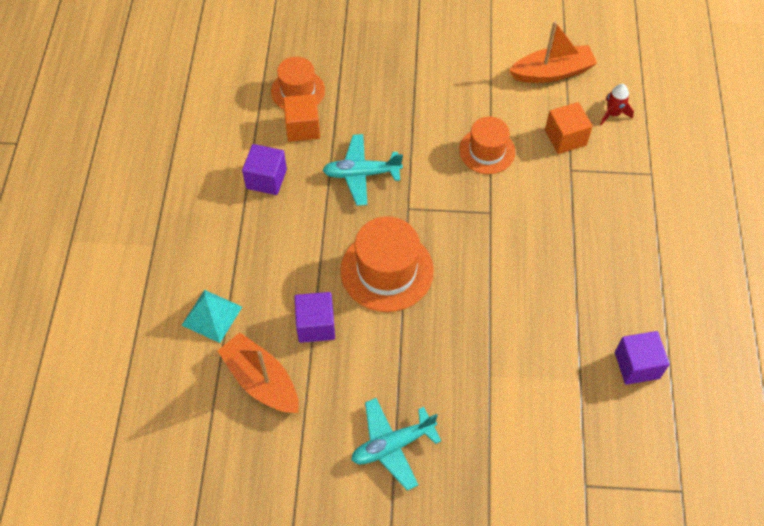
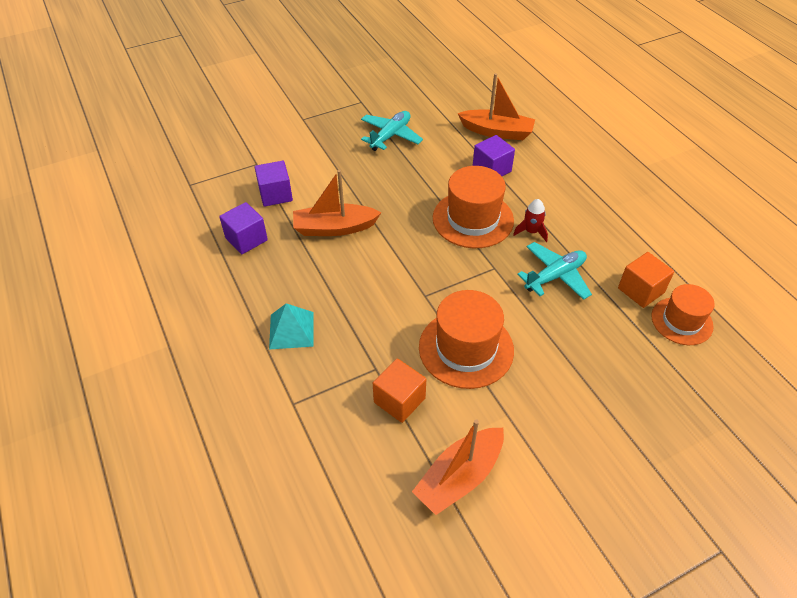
camera: 150 degrees right, 10 degrees down
(212, 316) = (562, 147): turquoise pyramid -> turquoise pyramid (291, 330)
(266, 179) = (622, 238): purple cube -> purple cube (275, 194)
(487, 151) = (466, 348): orange hat -> orange hat, size x1.54
(535, 332) = (334, 228): none -> orange boat
(613, 114) = (363, 456): red rocket -> red rocket (531, 231)

